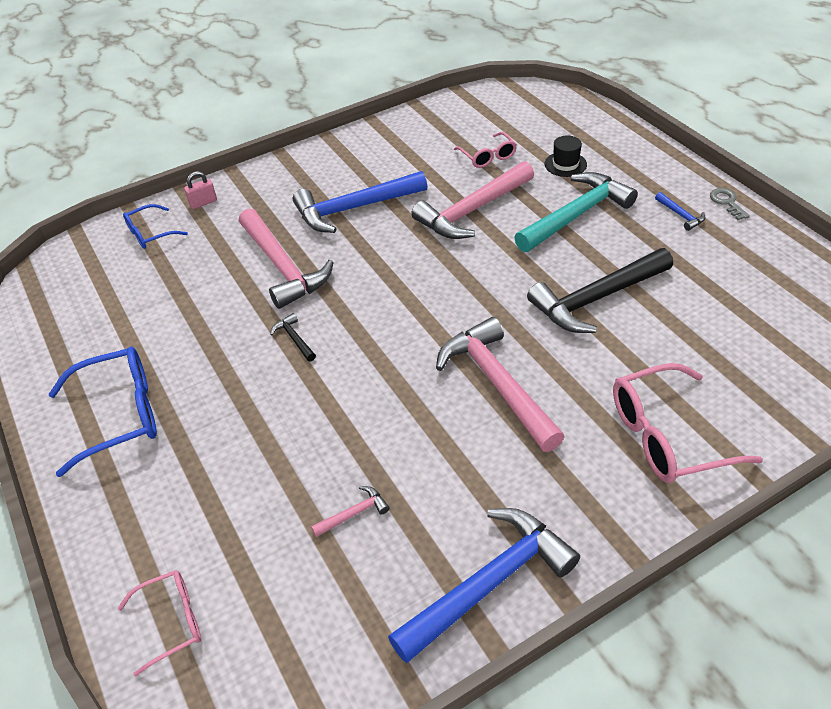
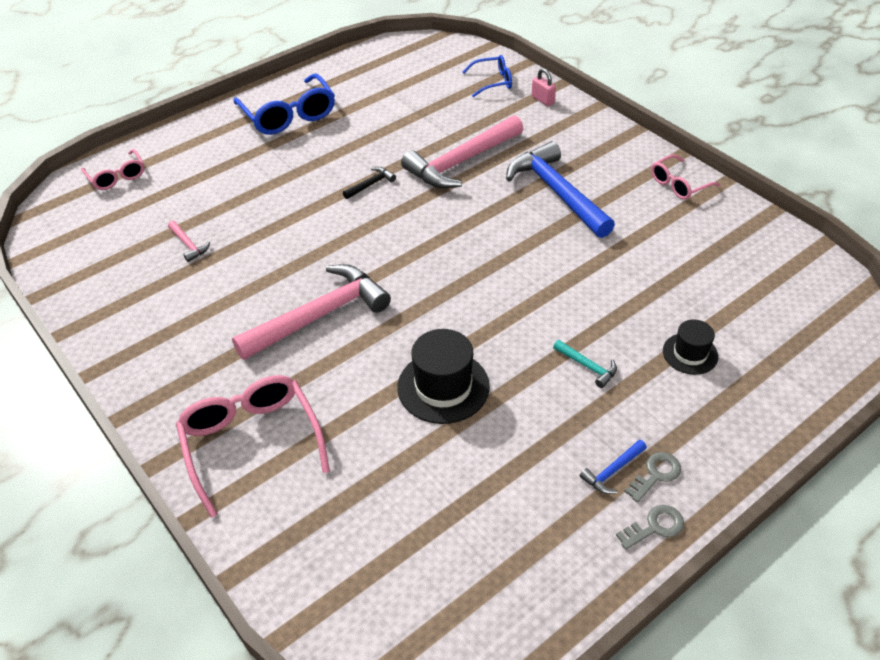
camera: 80 degrees right, 0 degrees up
(150, 234) = (493, 82): blue glasses -> blue glasses turned 120 degrees clockwise
(472, 210) = (574, 278): pink hammer -> none
(488, 156) = (682, 282): pink glasses -> pink glasses (678, 184)
(489, 583) = (116, 325): blue hammer -> none
(576, 215) = (587, 366): turquoise hammer -> turquoise hammer, size x0.42
(596, 298) = (443, 387): black hammer -> black hat
(682, 196) = (655, 474): none -> grey key

